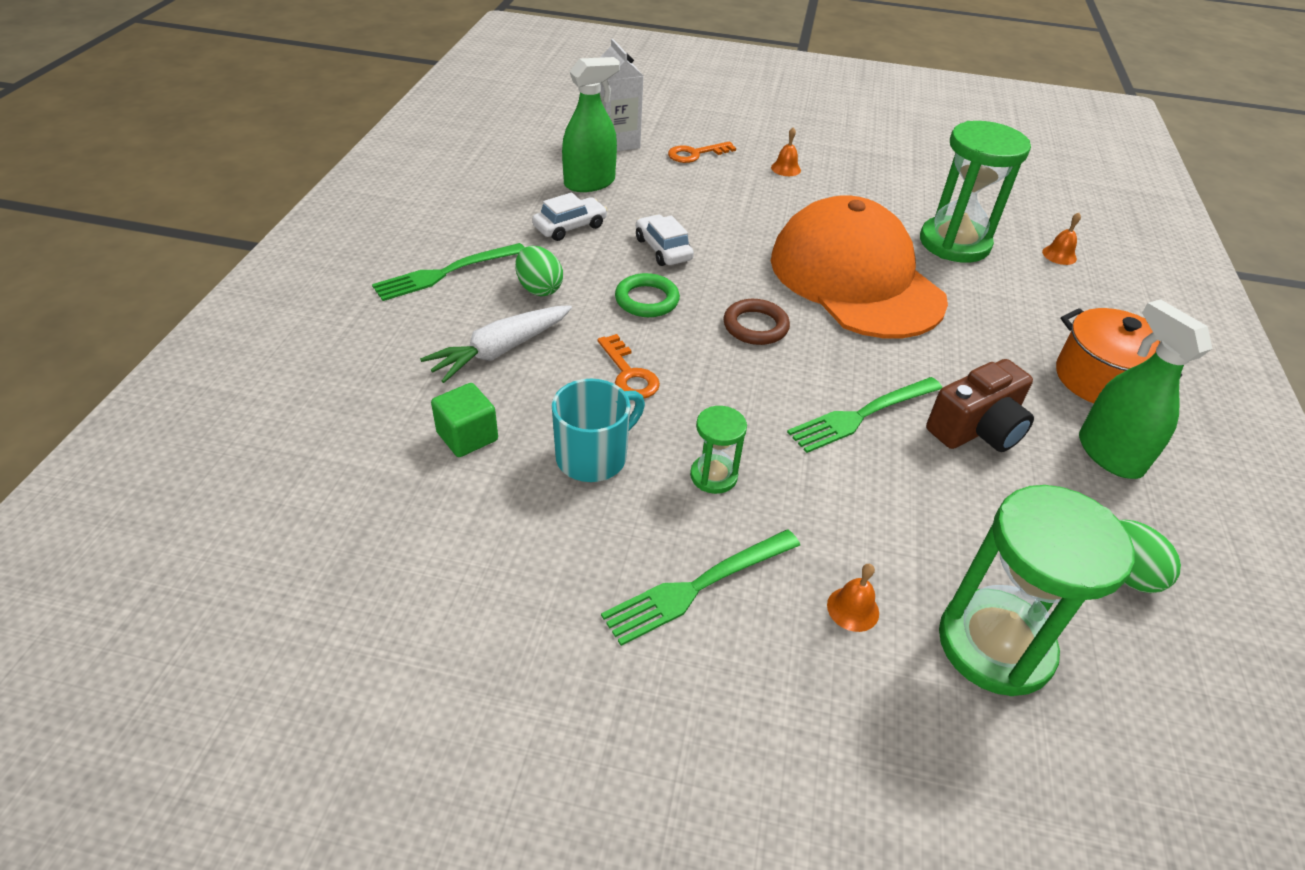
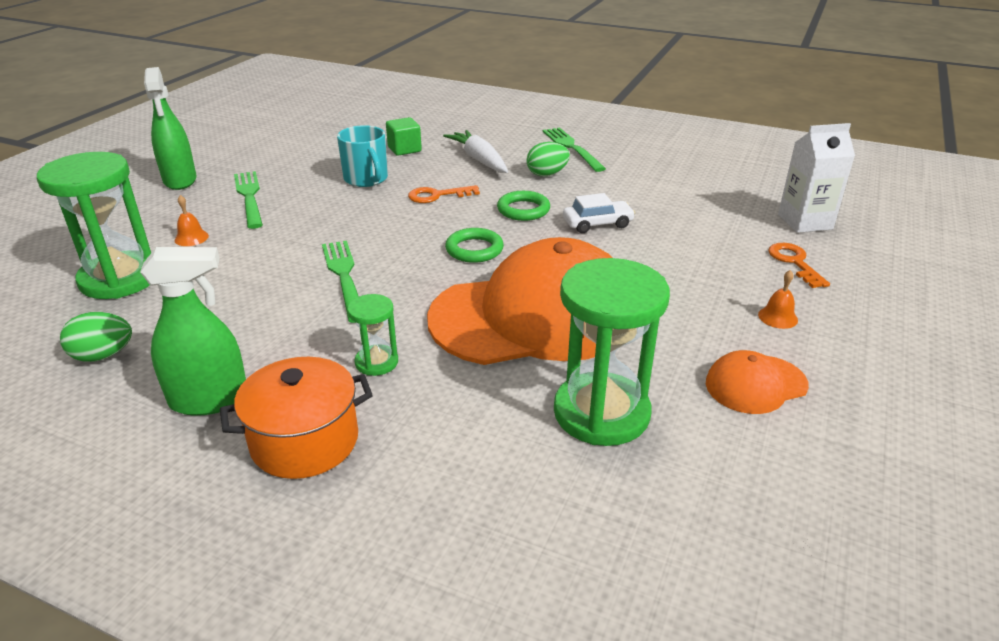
camera: 105 degrees right, 10 degrees down
(570, 227) = (634, 190): white car -> none
(589, 183) = (713, 203): green spray bottle -> green spray bottle (180, 180)
(713, 476) = (325, 211): green hourglass -> green hourglass (376, 362)
(755, 326) = (474, 249): brown ring -> green ring
(877, 184) = (755, 384): none -> orange cap
(976, 429) = (292, 329): brown camera -> none
(1059, 255) = (564, 518): orange bell -> none

